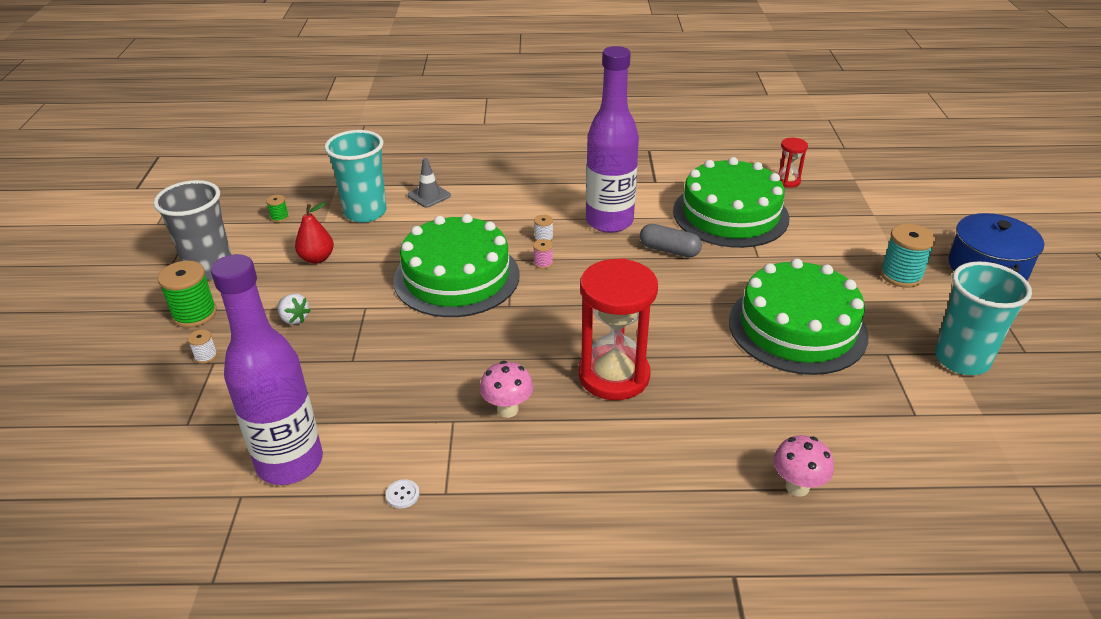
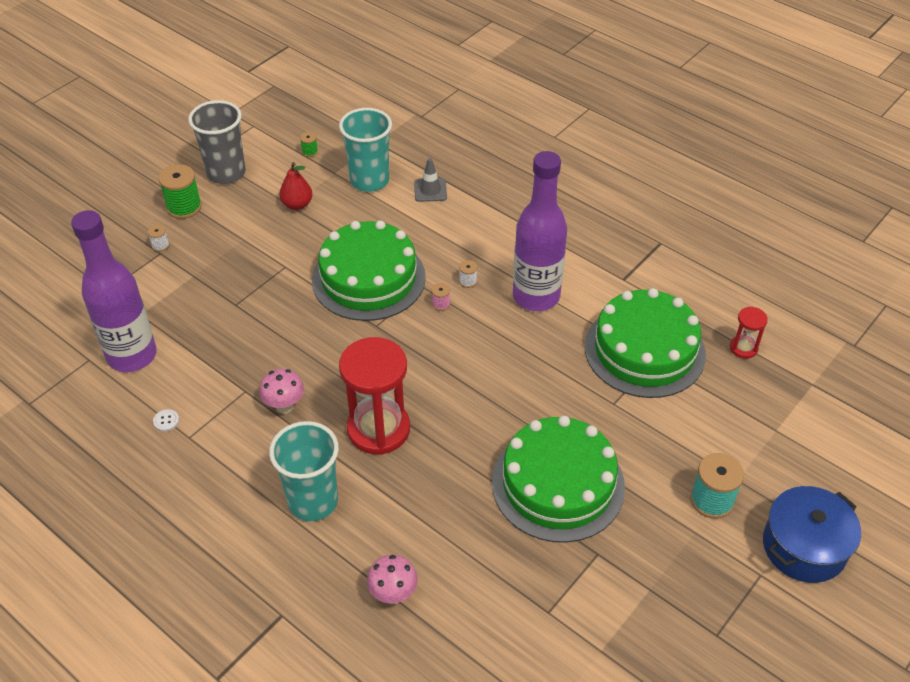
camera: 40 degrees right, 10 degrees up
(294, 319) = (235, 248): white strawberry -> none
(669, 250) = (549, 352): grey capsule -> none
(961, 359) = (651, 601): turquoise cup -> turquoise cup (313, 501)

